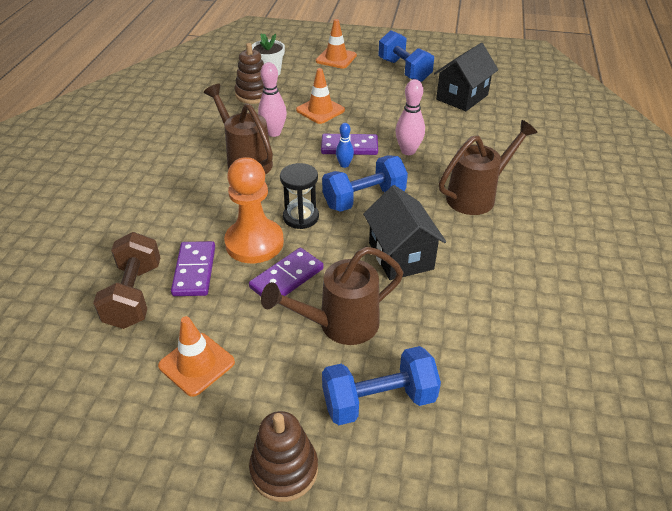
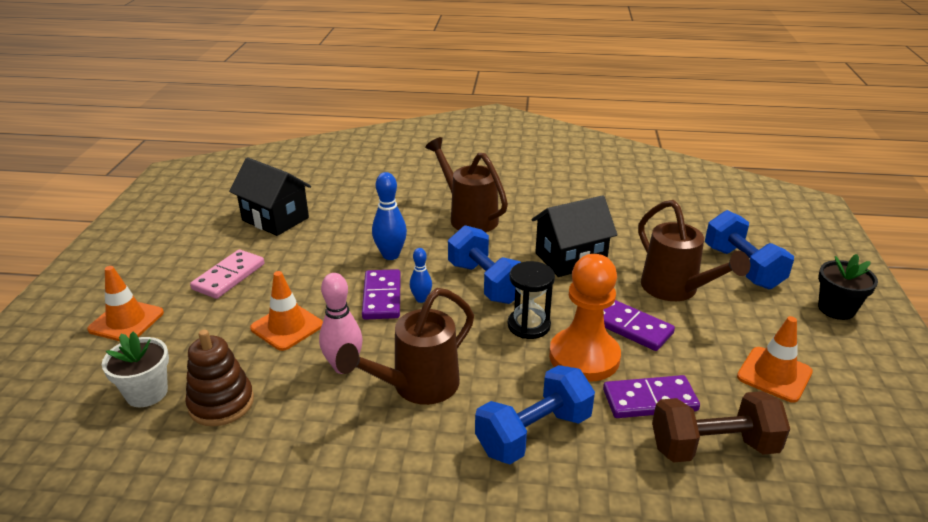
camera: 95 degrees left, 10 degrees down
(284, 469) = (836, 309): brown stacking toy -> black flower pot
(381, 85) = (229, 276): none -> pink domino
(404, 70) = (191, 259): blue dumbbell -> blue dumbbell (533, 433)
(408, 151) = (390, 255): pink bowling pin -> blue bowling pin

